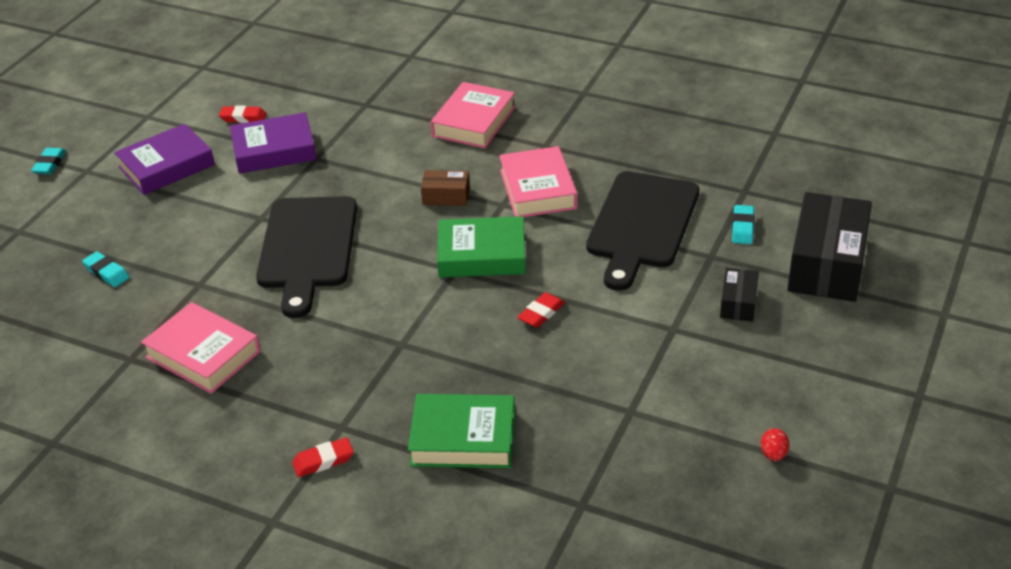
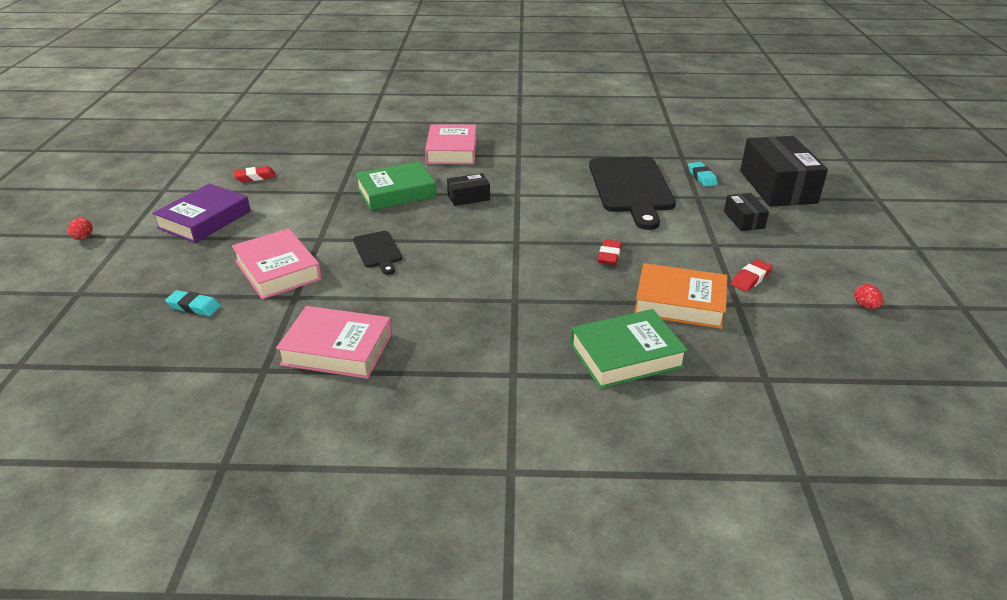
camera: 25 degrees left, 5 degrees down
(49, 164) = (83, 238): turquoise eraser -> red egg
(274, 150) = (298, 193): purple book -> none
(307, 248) = (378, 251): black cutting board -> black cutting board, size x0.47
(323, 461) = (518, 405): red eraser -> red eraser (750, 279)
(446, 196) = (468, 197): brown box -> black box
(482, 254) = (529, 228): green book -> green book (396, 192)
(538, 189) = (536, 181): pink book -> pink book (278, 270)
(568, 393) = (679, 303): none -> orange book

